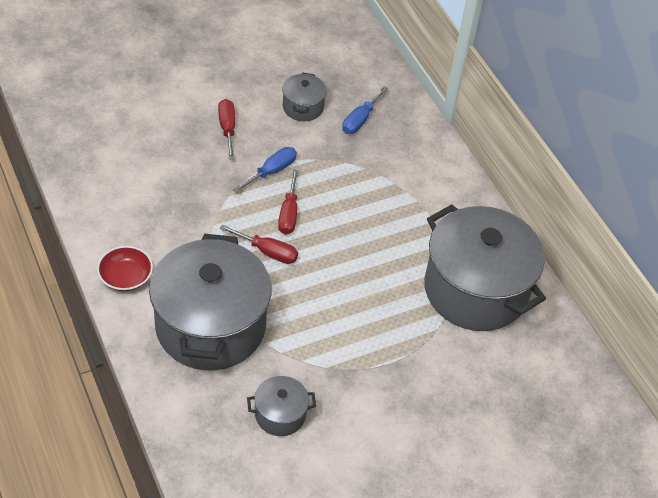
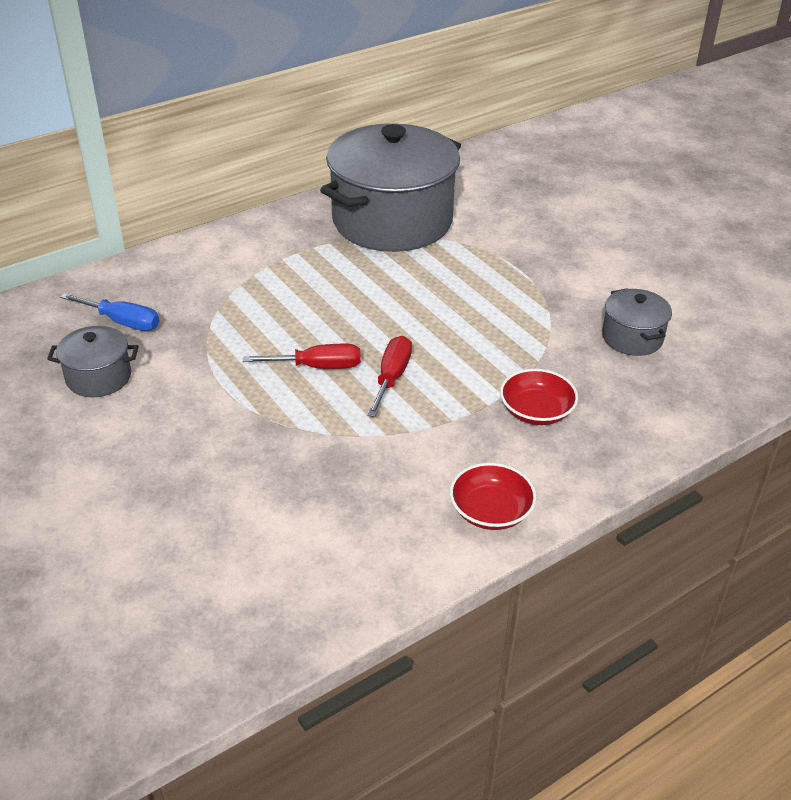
camera: 95 degrees left, 10 degrees down
(210, 326) = (536, 411): grey pot -> red bowl
(227, 128) = (153, 450): red screwdriver -> none
(272, 171) = (240, 392): blue screwdriver -> none

